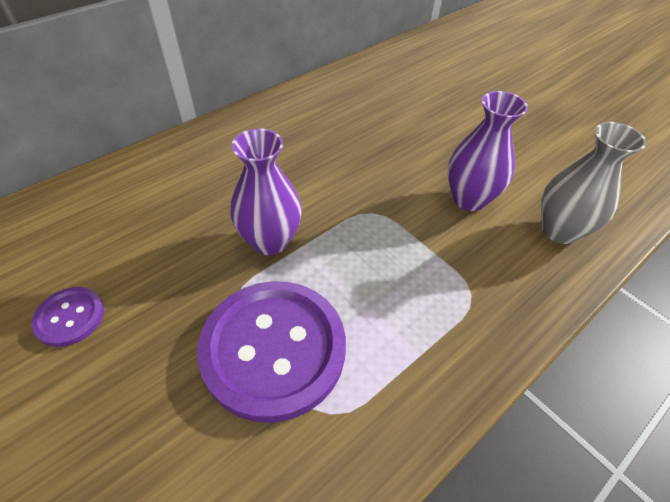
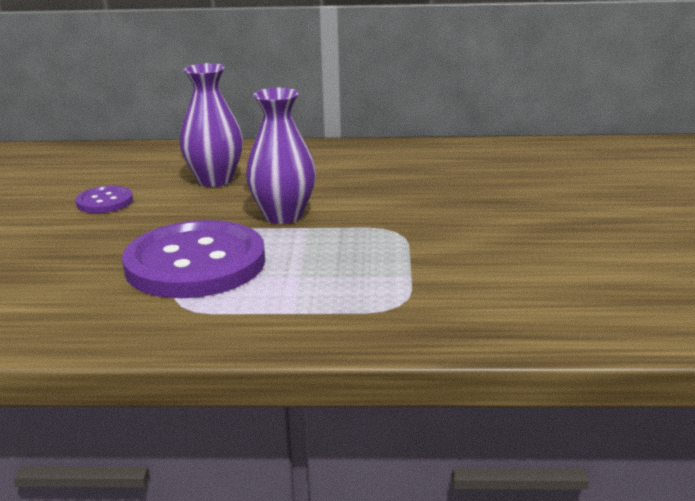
camera: 45 degrees right, 25 degrees down
(469, 199) = (511, 256): purple vase -> purple vase (215, 180)
(559, 230) = (577, 309): grey vase -> none

